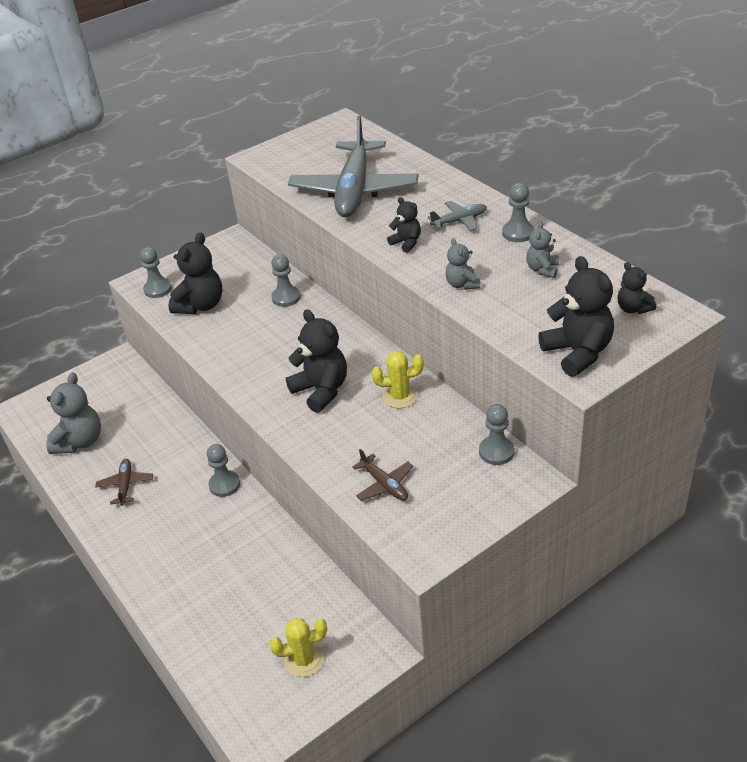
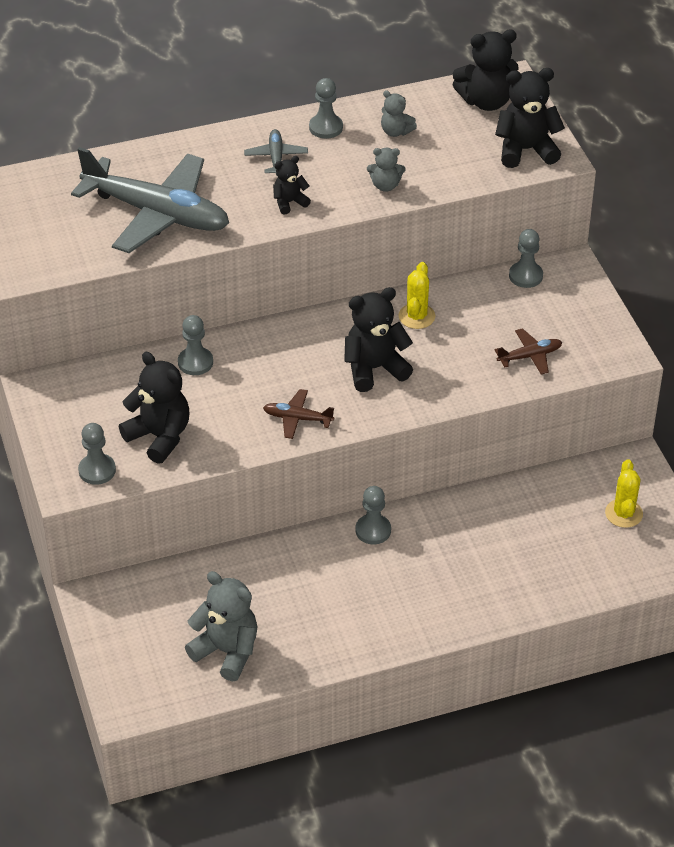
camera: 75 degrees left, 5 degrees up
(125, 485) = (327, 616): brown plane -> brown plane (297, 418)
(633, 309) = (486, 101): black teddy bear -> black teddy bear, size x1.82

